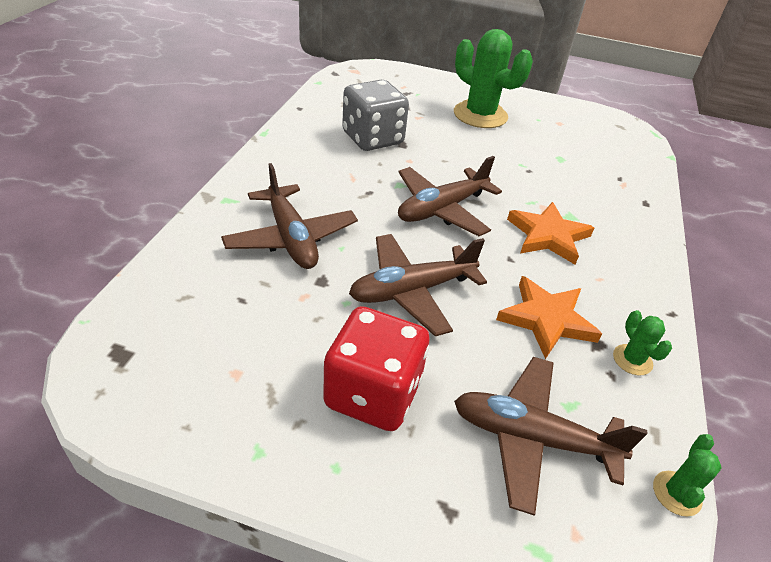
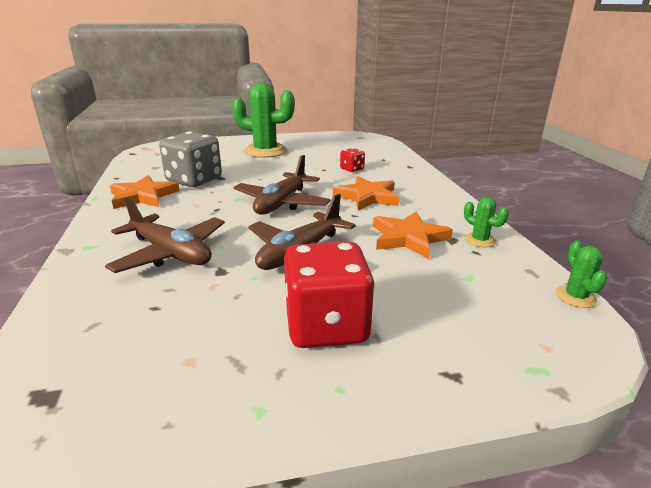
camera: 25 degrees left, 15 degrees down
(309, 146) = (143, 196): none -> orange star
(532, 438) = (464, 305): brown plane -> none
(564, 182) = (352, 169): none -> red dice

